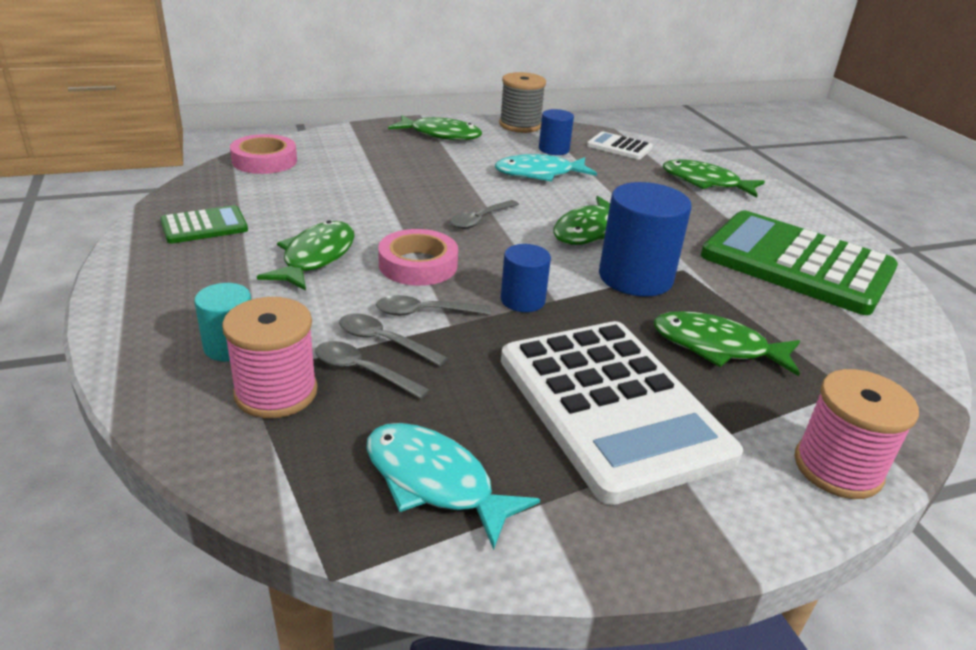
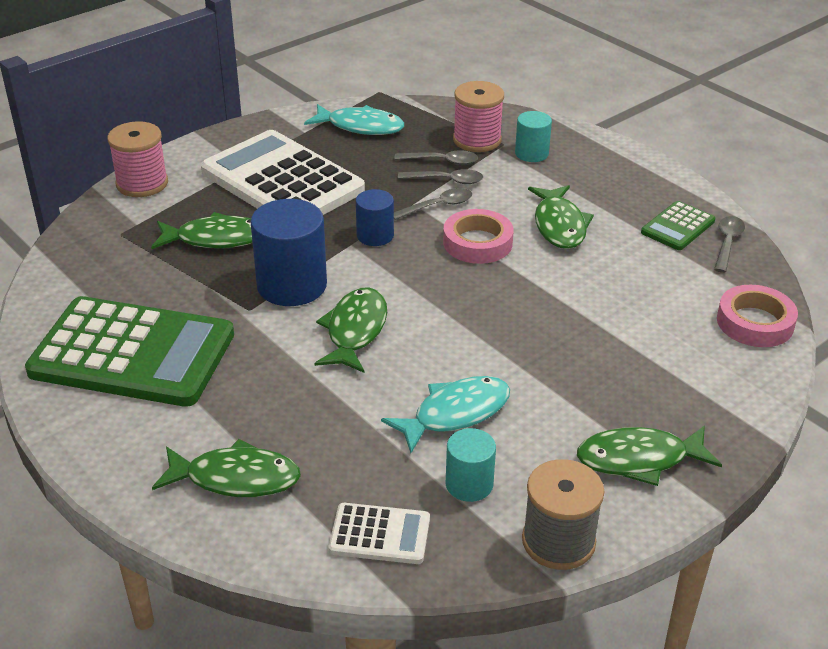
camera: 160 degrees right, 5 degrees up
(480, 220) = (466, 310): grey spoon -> grey spoon (727, 243)
(553, 149) = (469, 484): blue cylinder -> turquoise cylinder

